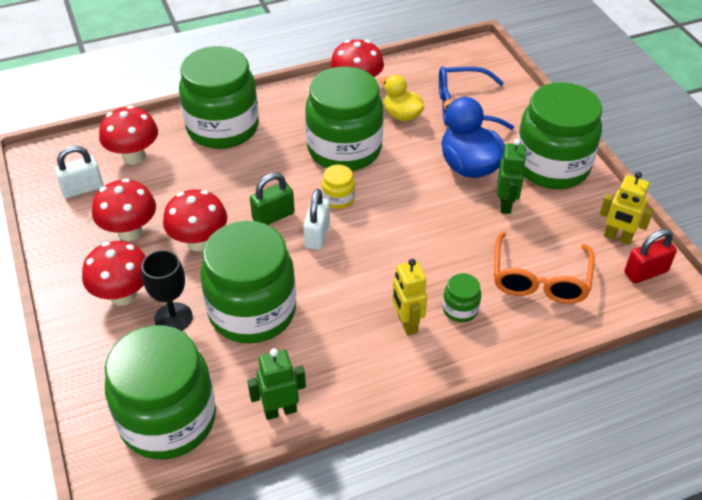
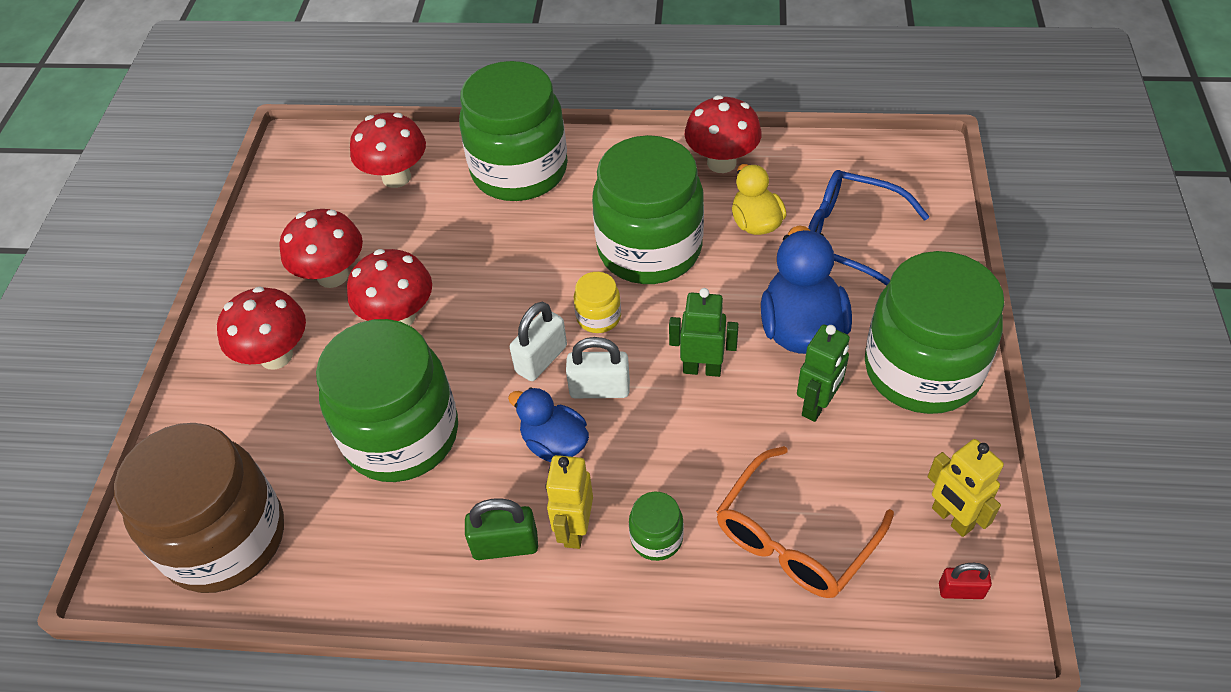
camera: 30 degrees right, 5 degrees up
(82, 189) = (317, 201): white padlock -> white padlock (599, 389)
(168, 419) = (225, 538): green jar -> brown jar
(173, 318) = (310, 407): black goblet -> none
(273, 216) = (505, 313): green padlock -> green padlock (505, 545)
(280, 410) = (351, 584): green robot -> green robot (702, 369)
(360, 280) = (554, 443): none -> blue duck
(645, 272) = (960, 591): red padlock -> red padlock, size x0.63

